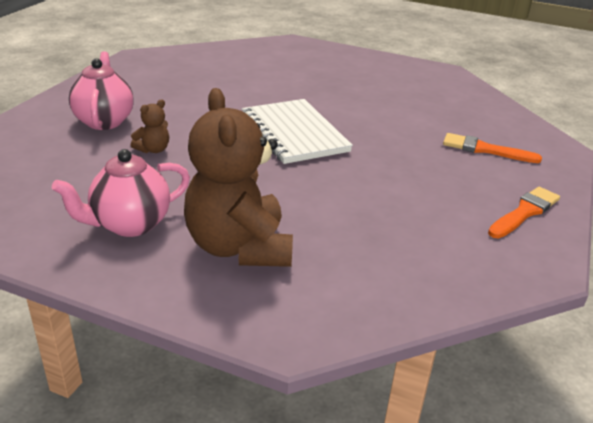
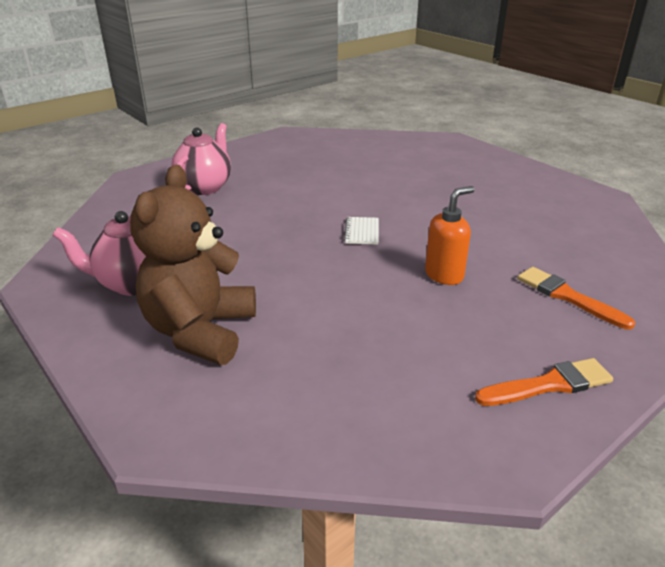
camera: 30 degrees right, 0 degrees up
(153, 149) = (219, 220): brown teddy bear -> none
(294, 133) = (362, 232): white notebook -> white notebook, size x0.42
(389, 153) = (444, 275): none -> orange soap dispenser

